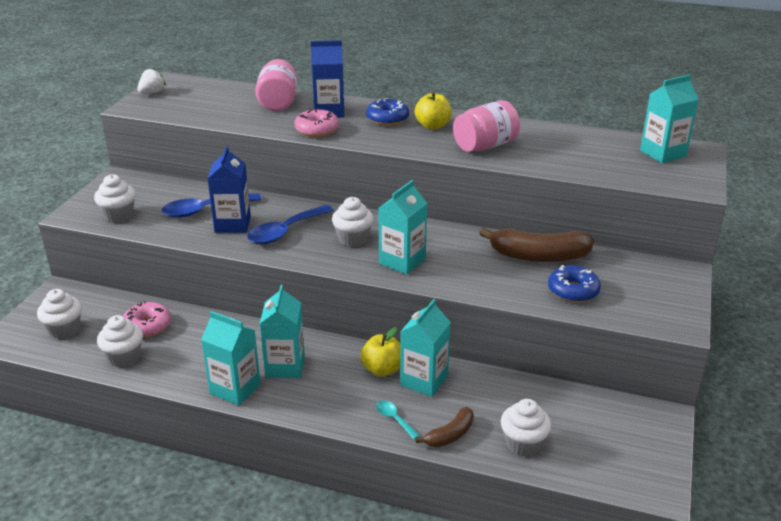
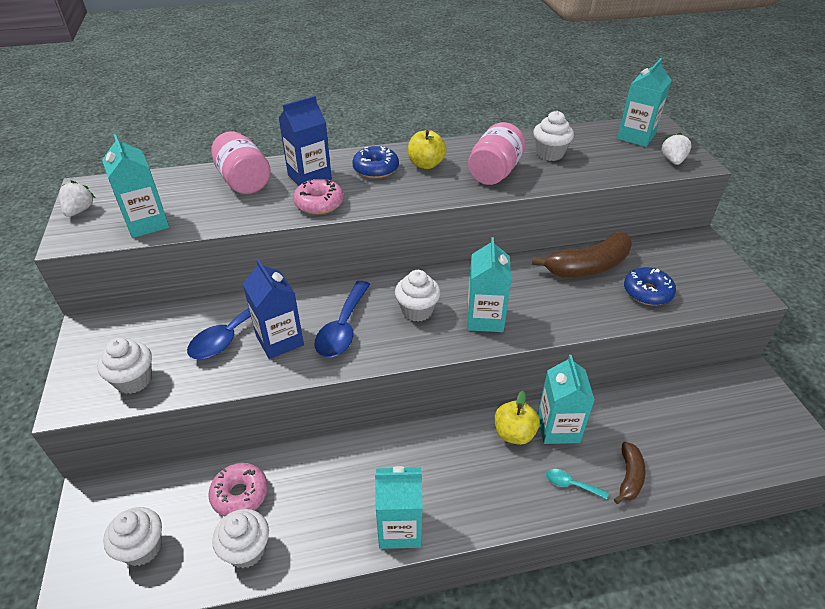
camera: 30 degrees left, 10 degrees up
(285, 366) = (425, 474): turquoise carton -> turquoise carton (147, 223)
(523, 444) = (688, 455): white cupcake -> white cupcake (550, 154)
(674, 180) = (672, 161): none -> white strawberry

